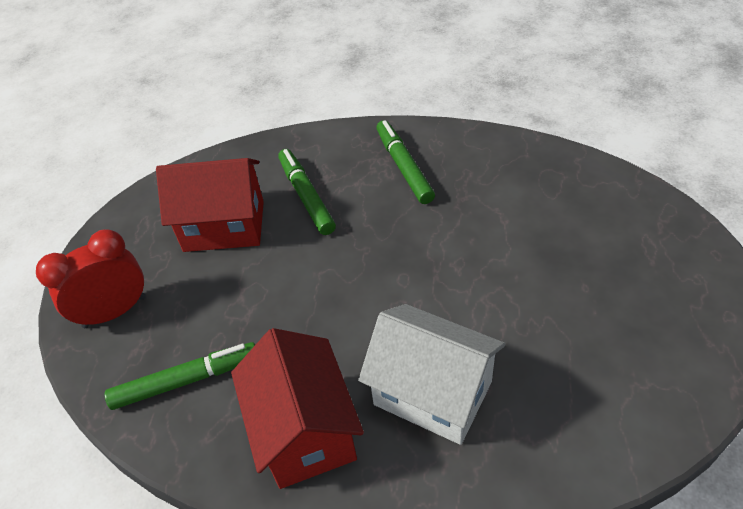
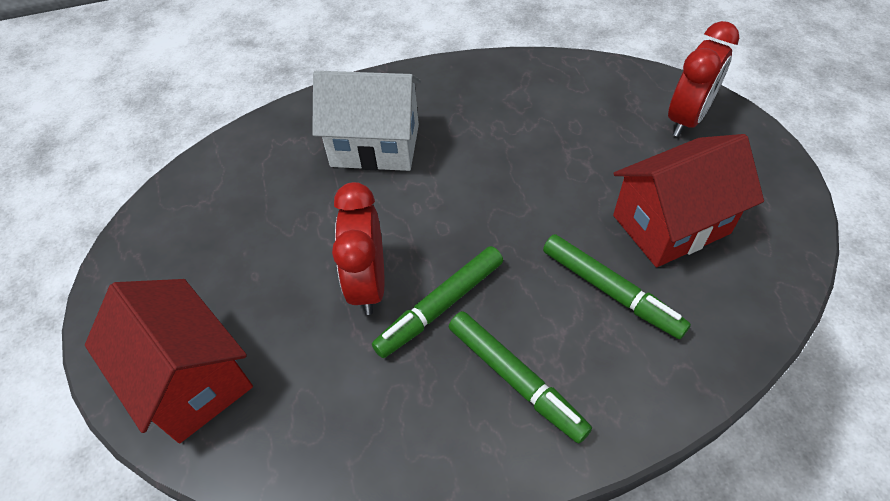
camera: 155 degrees right, 5 degrees up
(186, 381) = (574, 96): green marker -> green marker (440, 306)
(304, 431) = (460, 96): red house -> red house (191, 379)
(484, 251) = (368, 284): none -> red clock

